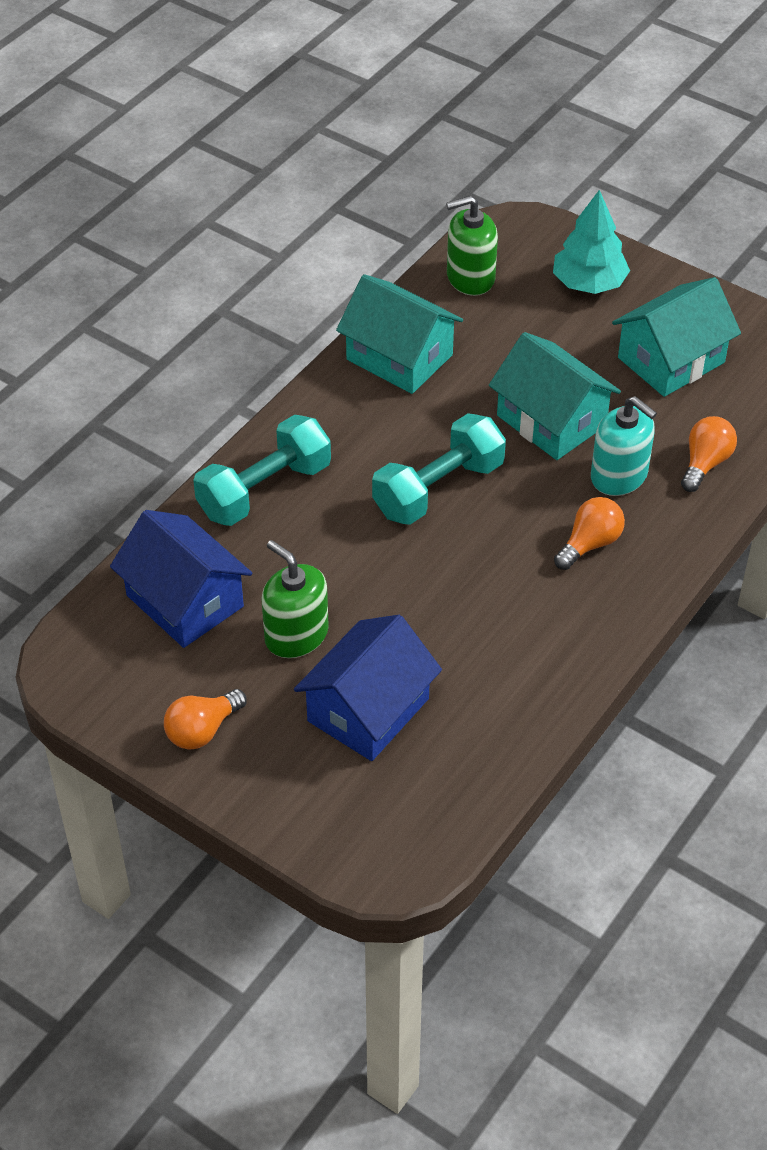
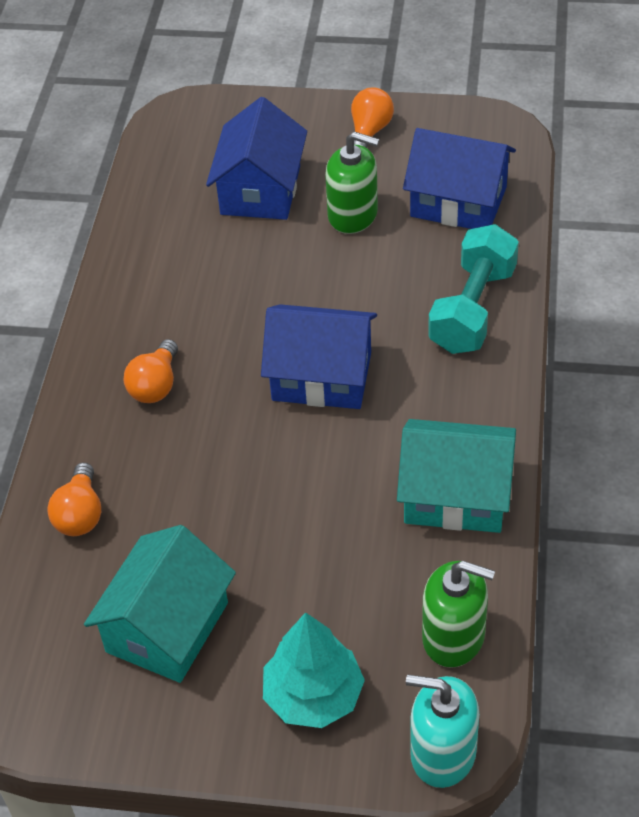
camera: 155 degrees right, 0 degrees up
(438, 489) = (322, 376): turquoise dumbbell -> blue house
(470, 278) = (453, 636): green soap dispenser -> green soap dispenser turned 60 degrees clockwise
(551, 420) = (257, 493): turquoise house -> none
(619, 476) = (160, 463): turquoise soap dispenser -> turquoise soap dispenser (442, 753)

